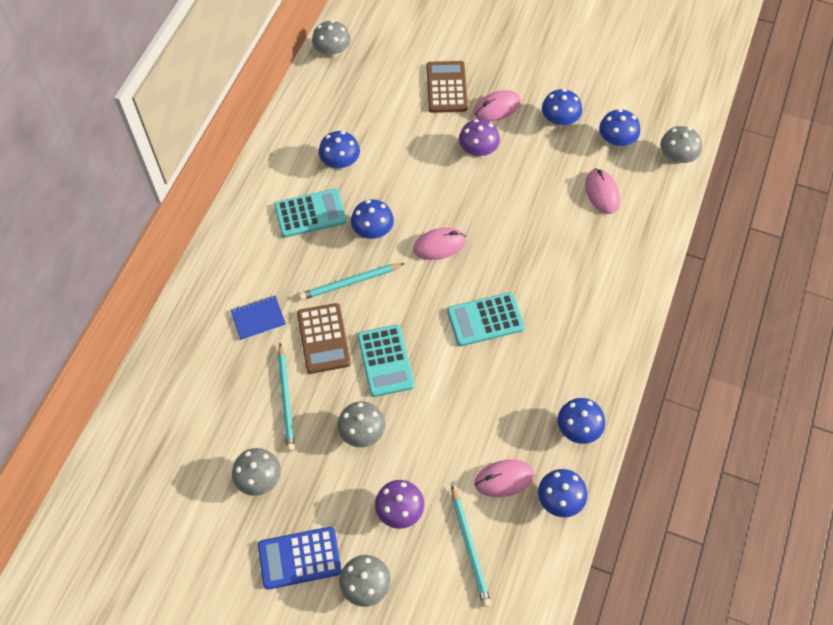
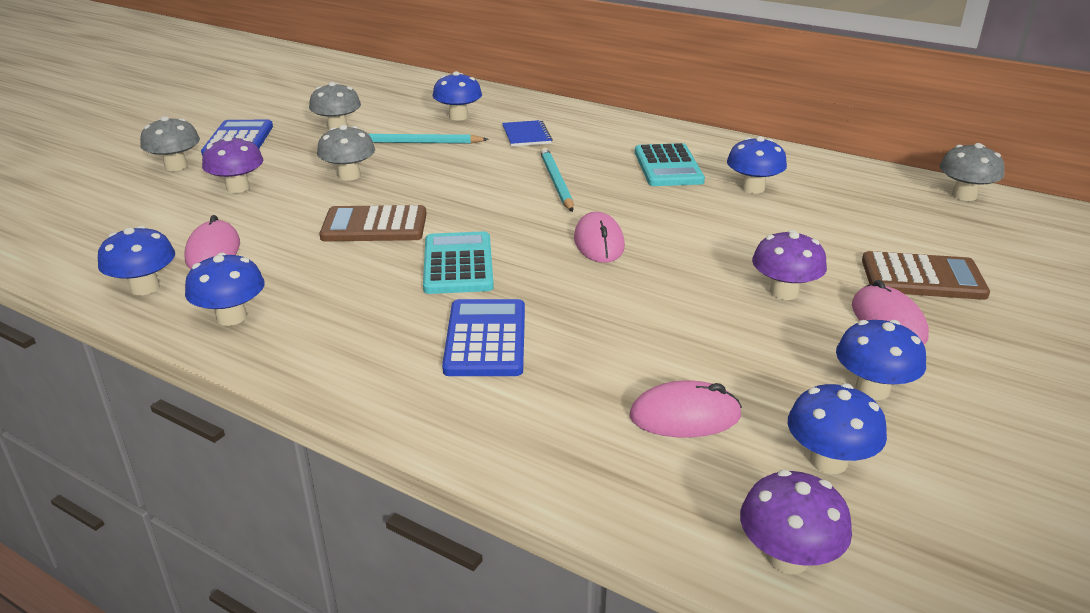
camera: 100 degrees right, 30 degrees down
(324, 338) = (483, 164): brown calculator -> brown calculator (374, 226)
(373, 231) = (634, 200): blue mushroom -> blue mushroom (458, 117)
(385, 361) = (433, 194): turquoise calculator -> none
(470, 548) = (152, 222): turquoise pencil -> none
(563, 287) = (485, 339): none -> blue calculator
(676, 157) = (787, 557): grey mushroom -> purple mushroom

